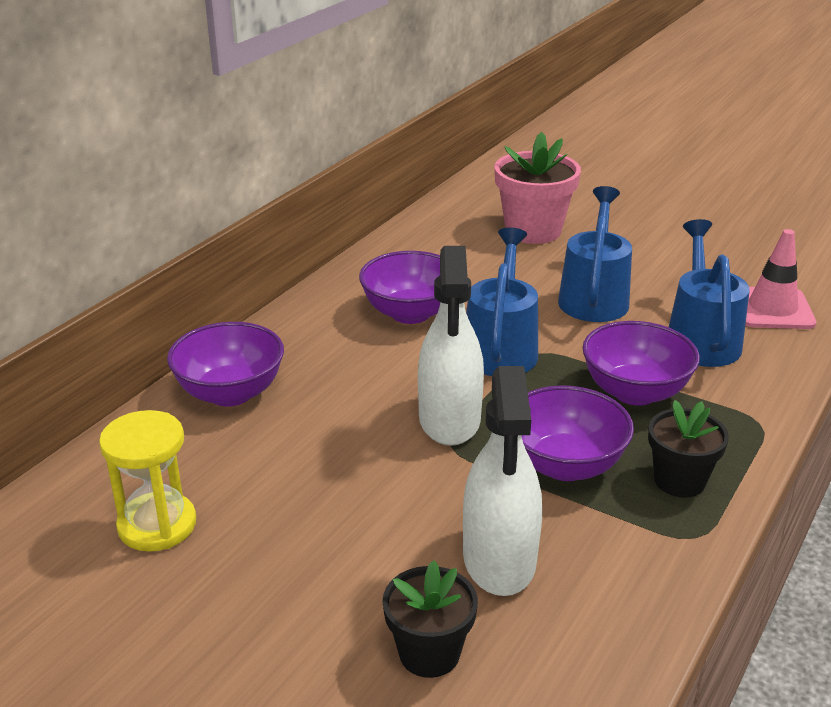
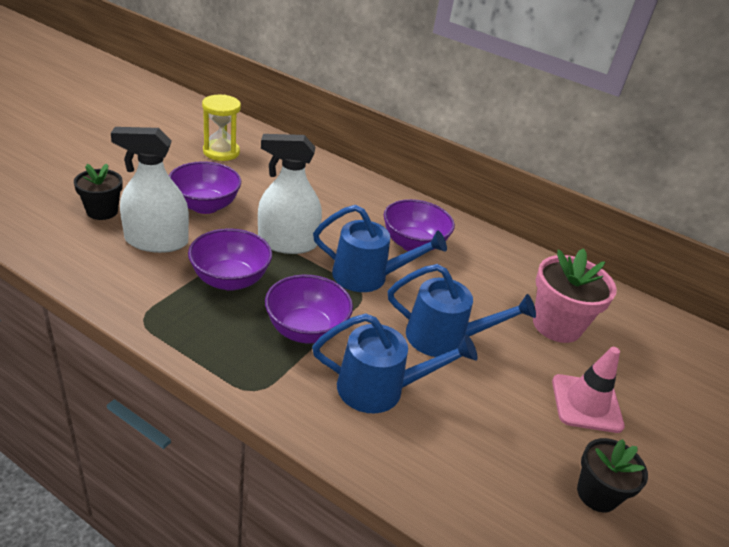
camera: 85 degrees right, 5 degrees up
(230, 393) = (325, 175): purple bowl -> purple bowl (205, 206)
(679, 481) = (199, 326): black flower pot -> black flower pot (597, 494)
(772, 309) = (435, 458): pink traffic cone -> pink traffic cone (586, 403)

